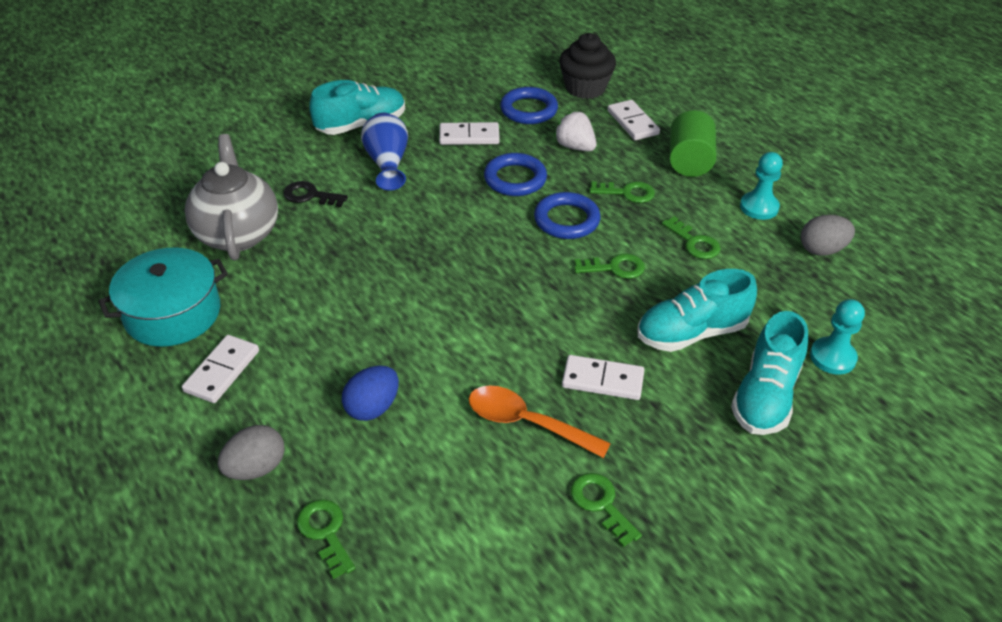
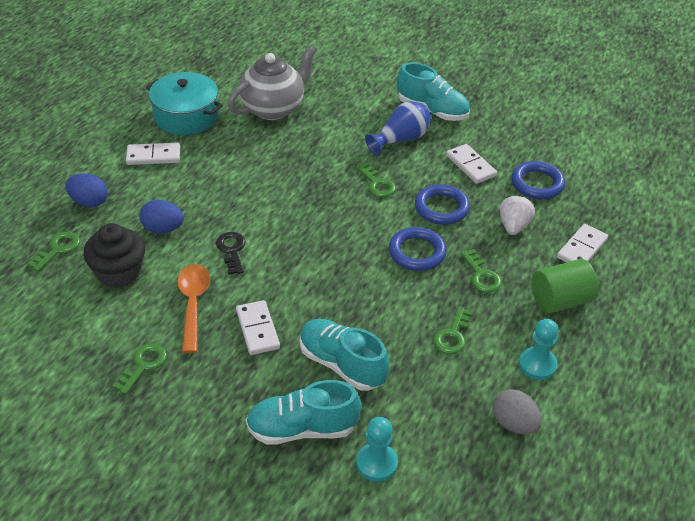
camera: 60 degrees right, 0 degrees up
(256, 468) = (89, 202): grey egg -> blue egg
(310, 195) = (335, 121): black key -> black key (232, 250)
(585, 88) = (602, 204): black cupcake -> black cupcake (119, 273)
(614, 268) = (383, 297): green key -> green key (377, 184)

